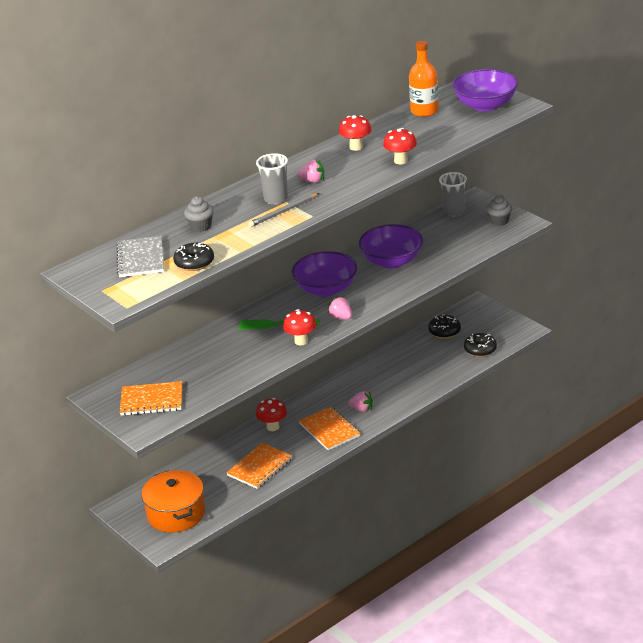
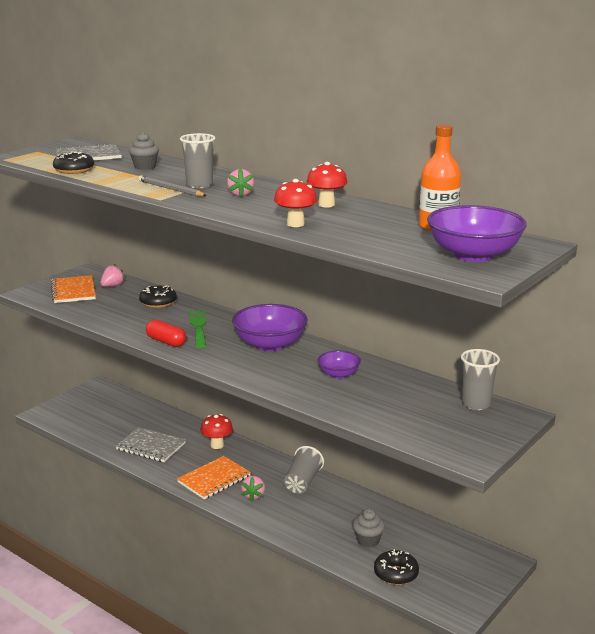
camera: 75 degrees right, 10 degrees down
(176, 514) = (85, 413): orange pot -> none
(260, 467) = (151, 446): orange notebook -> grey notebook
(301, 341) = (166, 342): red mushroom -> red capsule
(341, 317) = (213, 357): pink strawberry -> pink strawberry (112, 286)
(350, 382) = (302, 482): none -> grey cup
(392, 261) = (338, 374): purple bowl -> purple bowl, size x0.54
(444, 331) = (427, 540): black donut -> black donut (158, 303)
(499, 221) = (466, 438): grey cupcake -> grey cupcake (368, 540)

